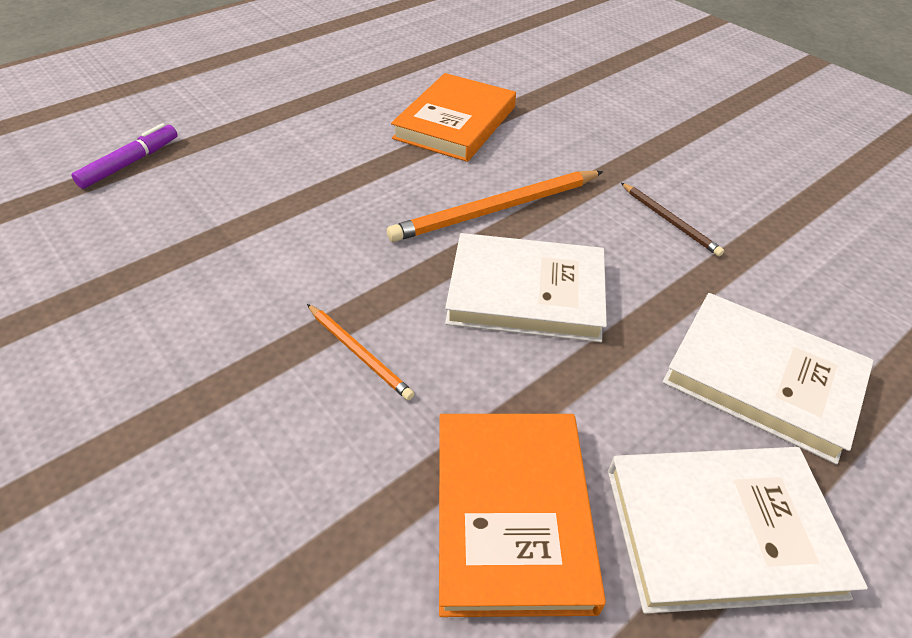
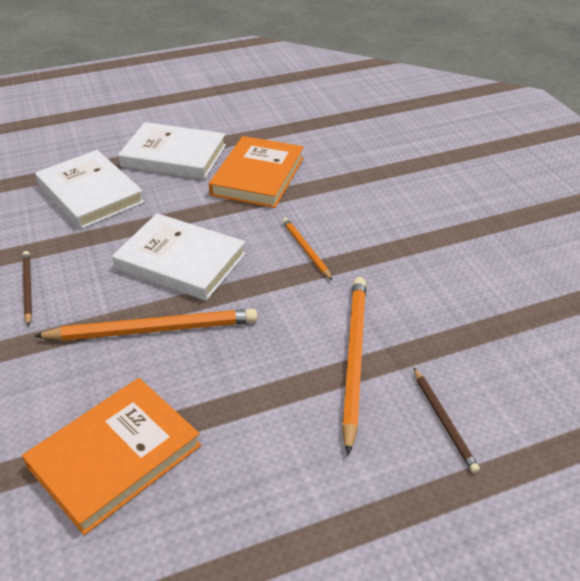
camera: 160 degrees left, 5 degrees down
(130, 163) = (500, 478): purple marker -> none
(173, 191) = (444, 421): none -> brown pencil
(267, 225) = (354, 358): none -> orange pencil

